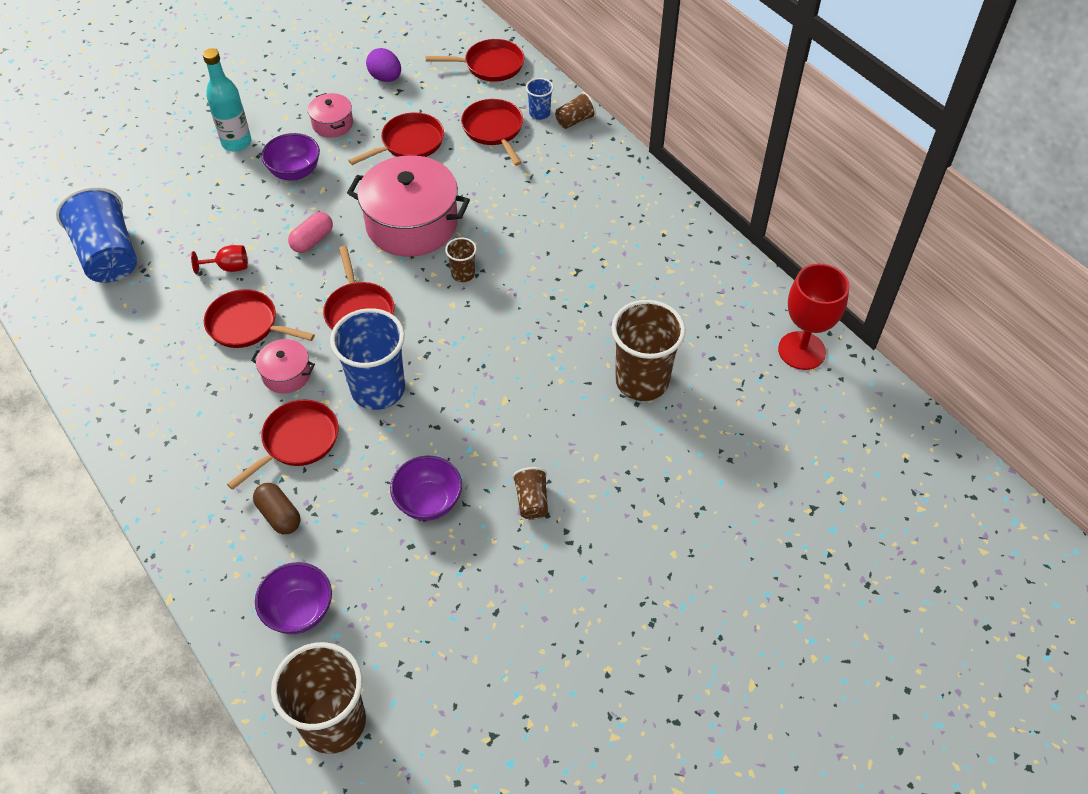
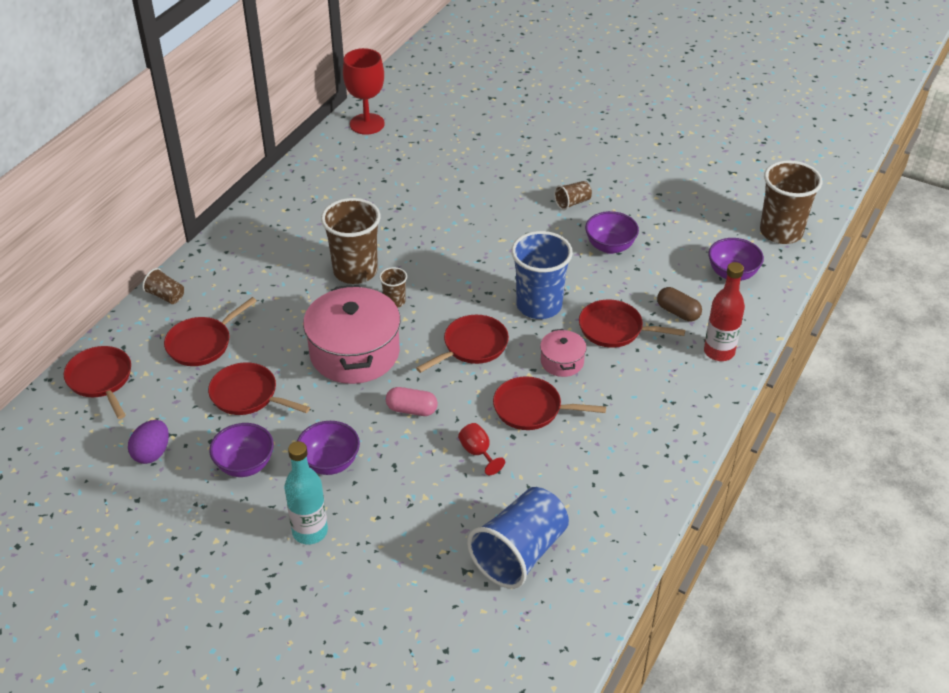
camera: 115 degrees left, 10 degrees down
(196, 523) = (719, 352): none -> red bottle
(247, 325) = (531, 409): red pan -> red pan turned 105 degrees clockwise
(279, 515) = (678, 312): brown capsule -> brown capsule turned 75 degrees counterclockwise
(332, 124) = (245, 465): pink pot -> purple bowl
(539, 113) = (164, 321): blue cup -> none
(642, 381) = (440, 183): brown cup -> brown cup (355, 271)

